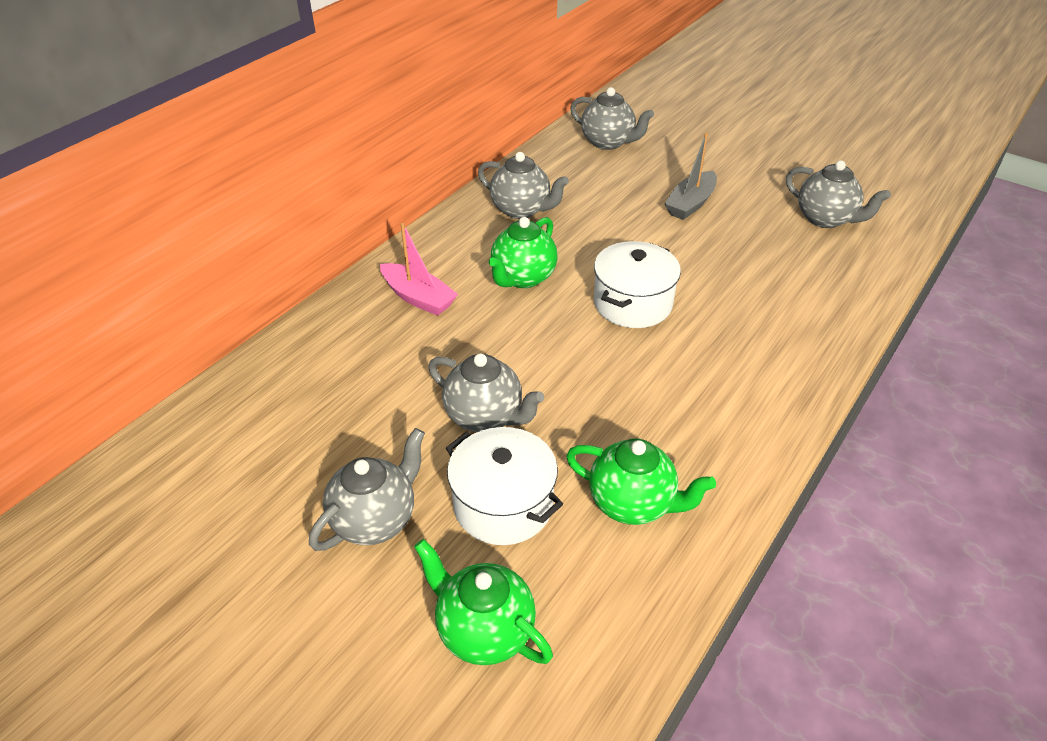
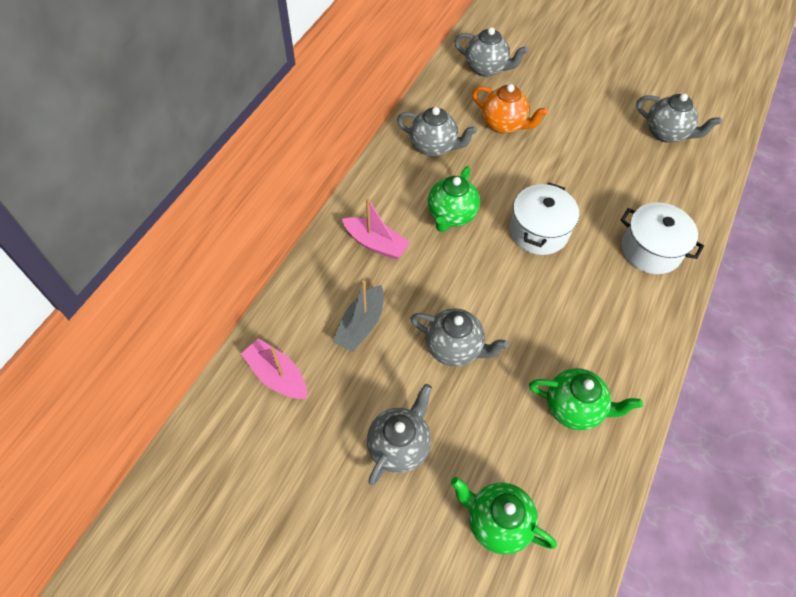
camera: 10 degrees left, 15 degrees up
(243, 422) = (277, 375): none -> pink boat
(503, 505) = (485, 421): white pot -> white pot (651, 250)
(616, 195) = (504, 124): none -> orange teapot
(690, 204) = (563, 128): grey boat -> grey boat (361, 325)

